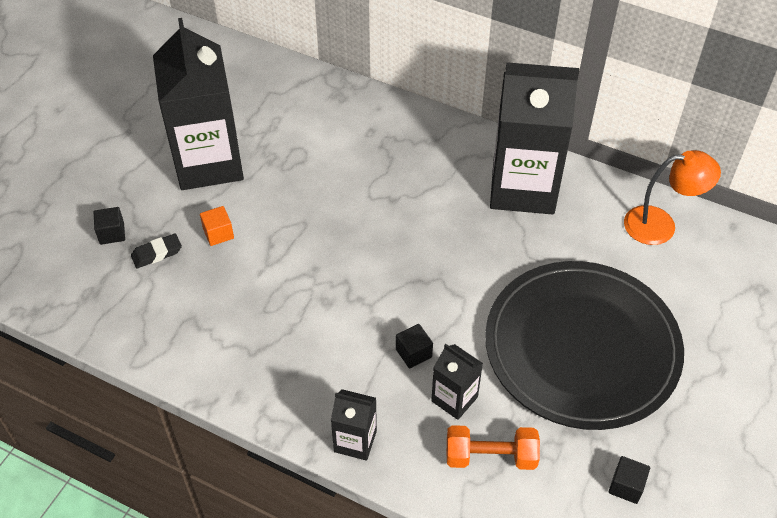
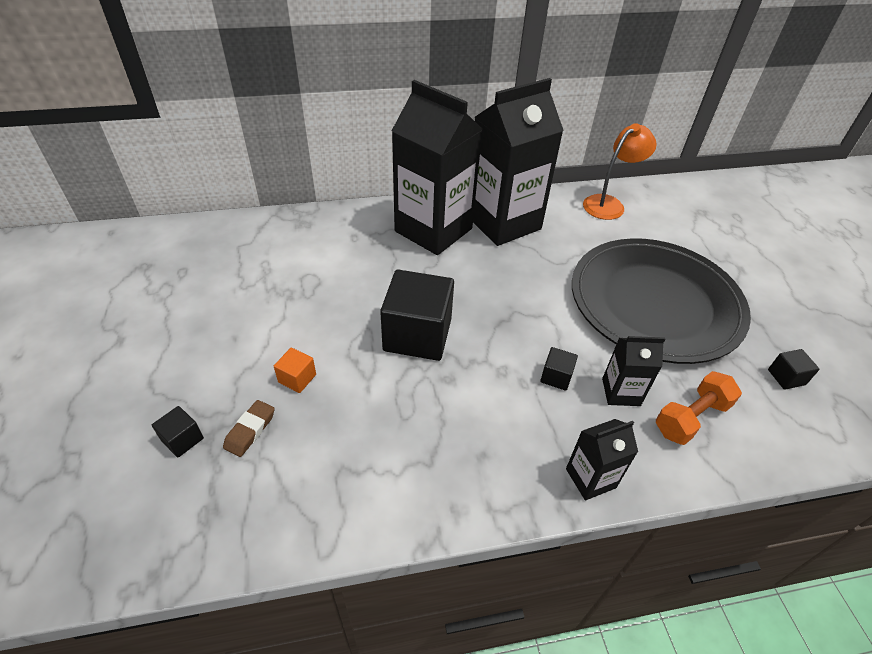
camera: 40 degrees left, 5 degrees down
(157, 253) = (250, 430): black eraser -> brown eraser
(208, 163) = (232, 325): black carton -> black carton (433, 230)
(337, 251) = (417, 335): none -> black cube

